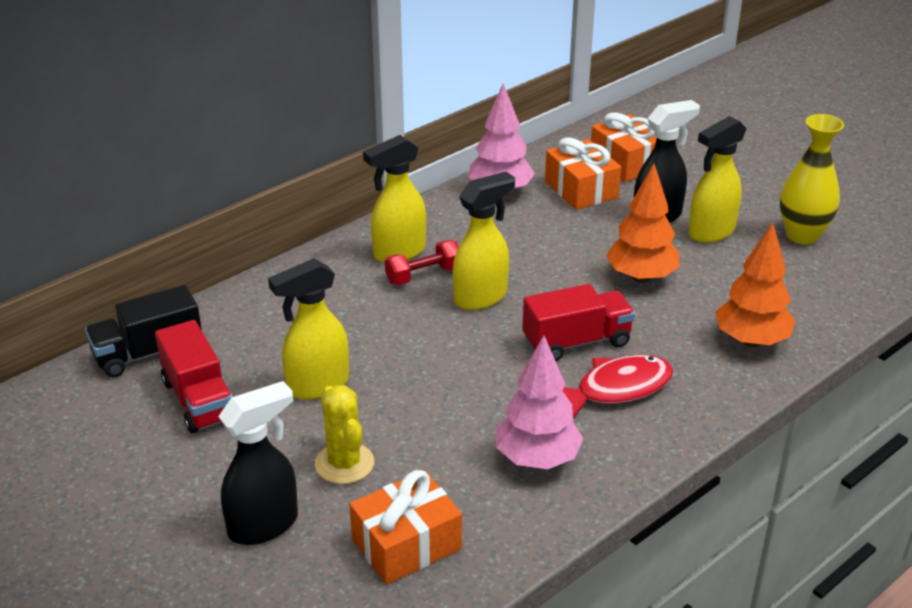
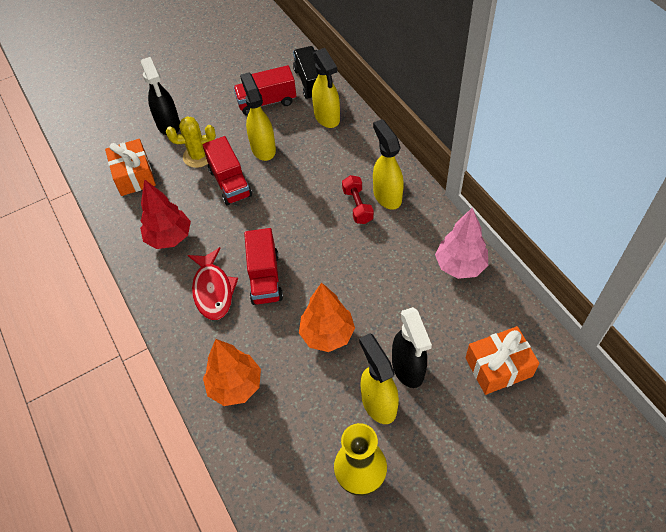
camera: 105 degrees right, 20 degrees up
(402, 410) = (230, 183): none -> red truck
(481, 297) = (326, 234): yellow spray bottle -> yellow spray bottle (327, 117)
(537, 459) = (169, 238): pink tree -> red tree
(581, 189) = (456, 322): orange gift -> none

